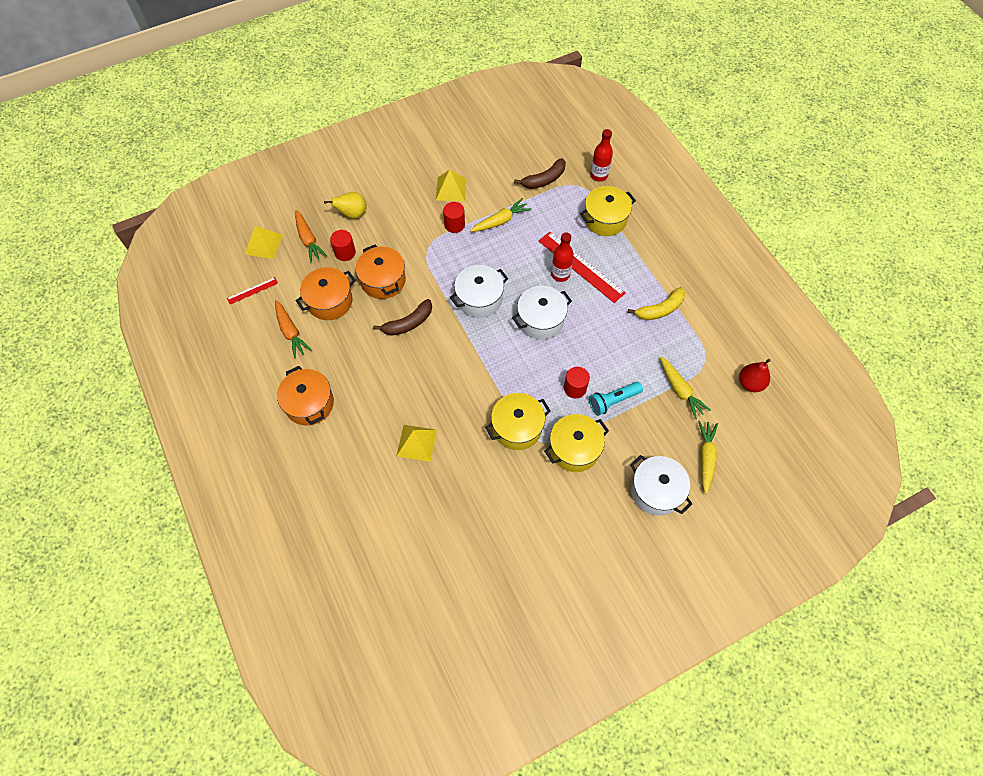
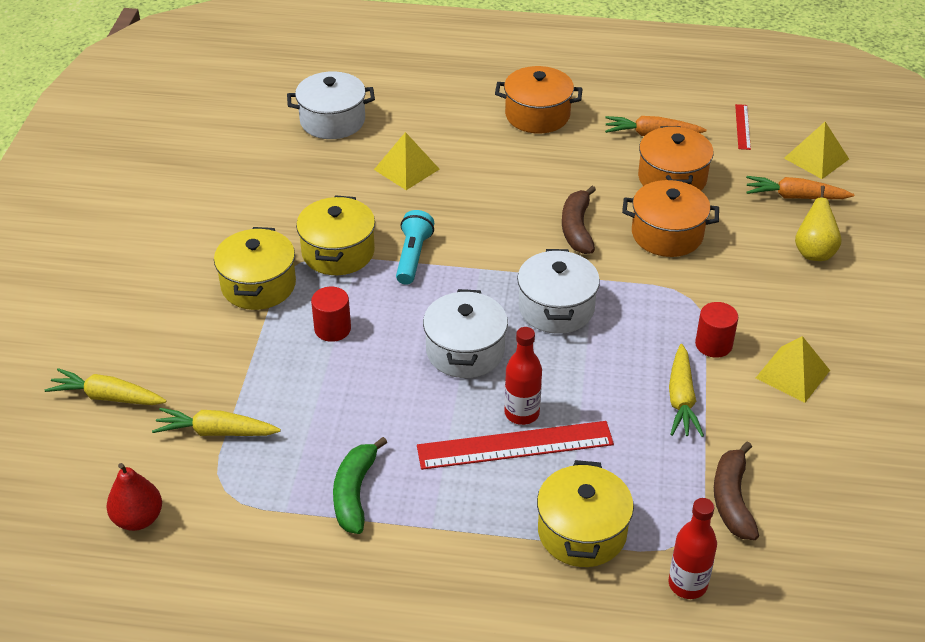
camera: 125 degrees right, 20 degrees down
(345, 252) = (745, 220): red cylinder -> none
(613, 401) = (276, 354): turquoise flashlight -> turquoise flashlight (413, 256)
(656, 491) = (129, 325): white pot -> white pot (332, 121)
(660, 309) = (355, 493): yellow banana -> green banana
(706, 458) = (107, 397): yellow carrot -> yellow carrot turned 150 degrees clockwise

